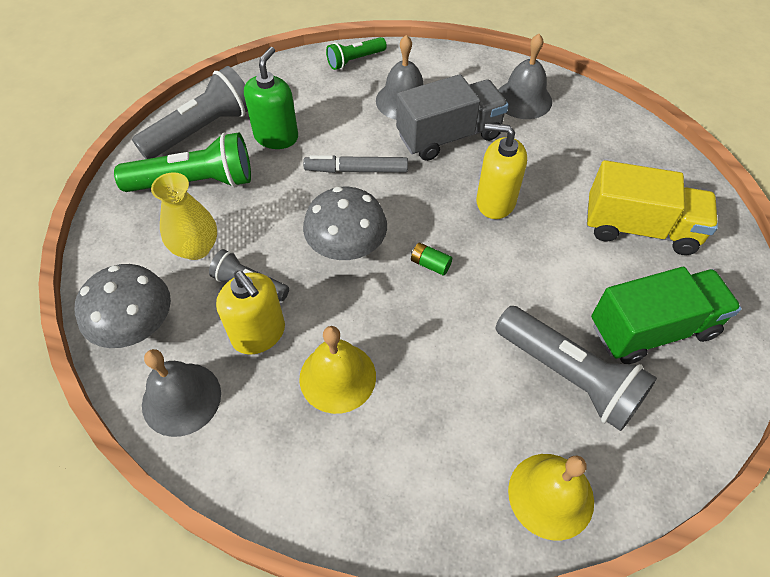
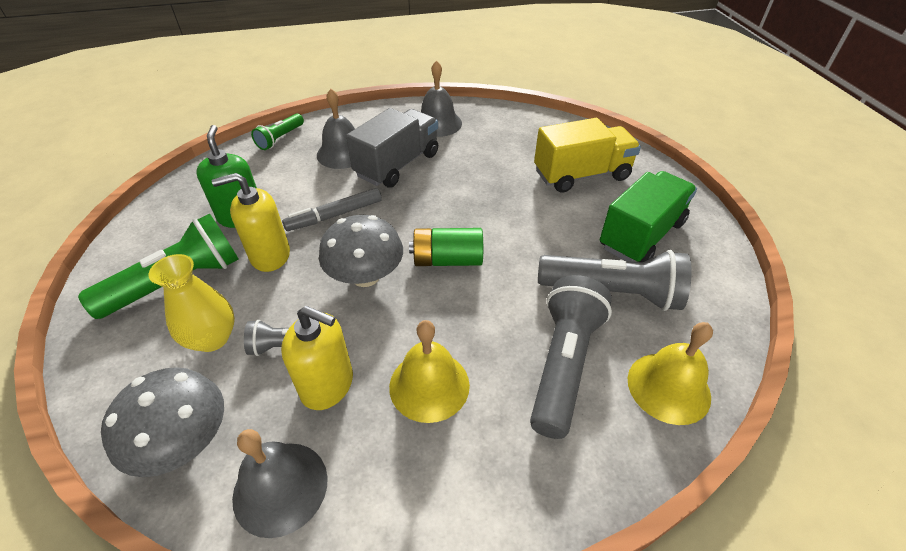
camera: 30 degrees left, 10 degrees down
(202, 130) = (159, 236): grey flashlight -> grey flashlight (563, 363)
(430, 264) = (447, 260): green battery -> green battery, size x1.91
(495, 201) = (466, 196): yellow soap dispenser -> yellow soap dispenser (270, 255)

